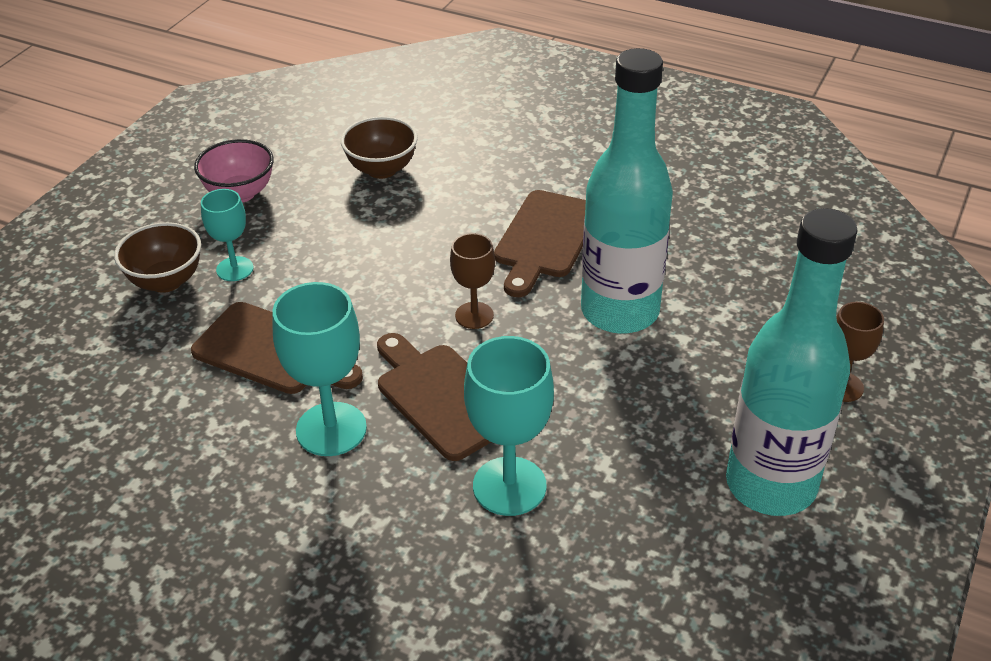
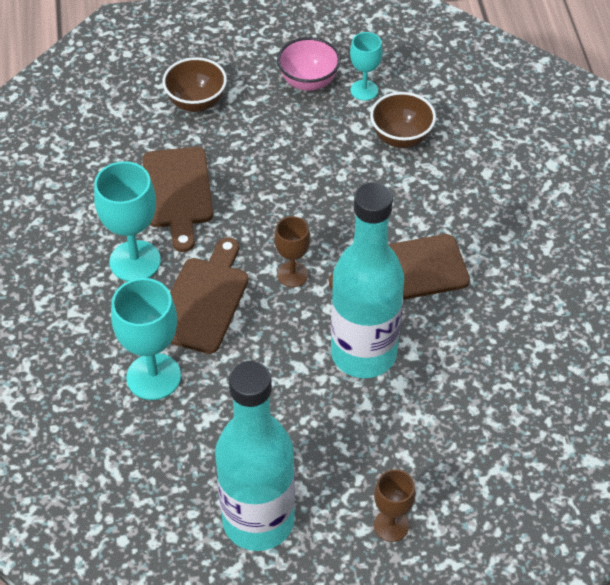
camera: 55 degrees right, 10 degrees up
(235, 269) = (234, 127): turquoise goblet -> turquoise goblet (364, 90)

